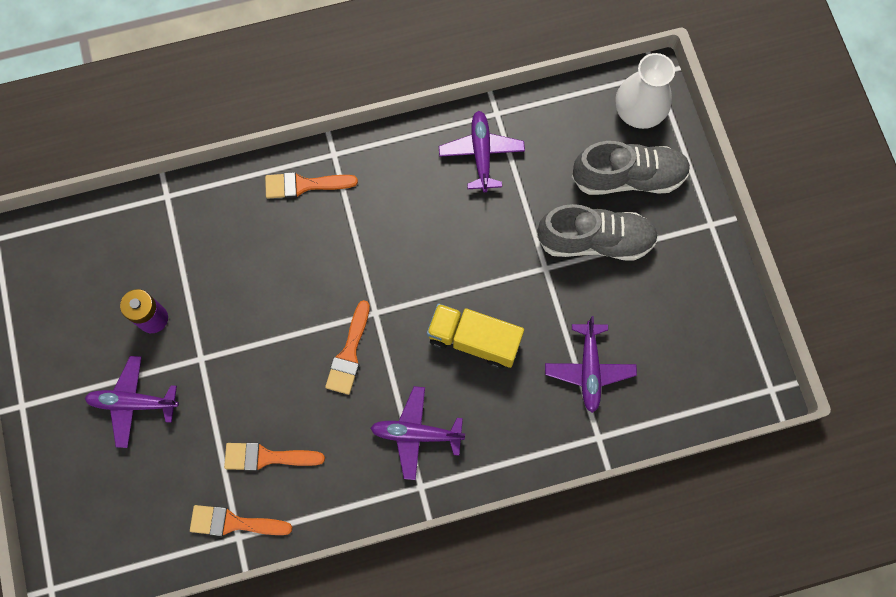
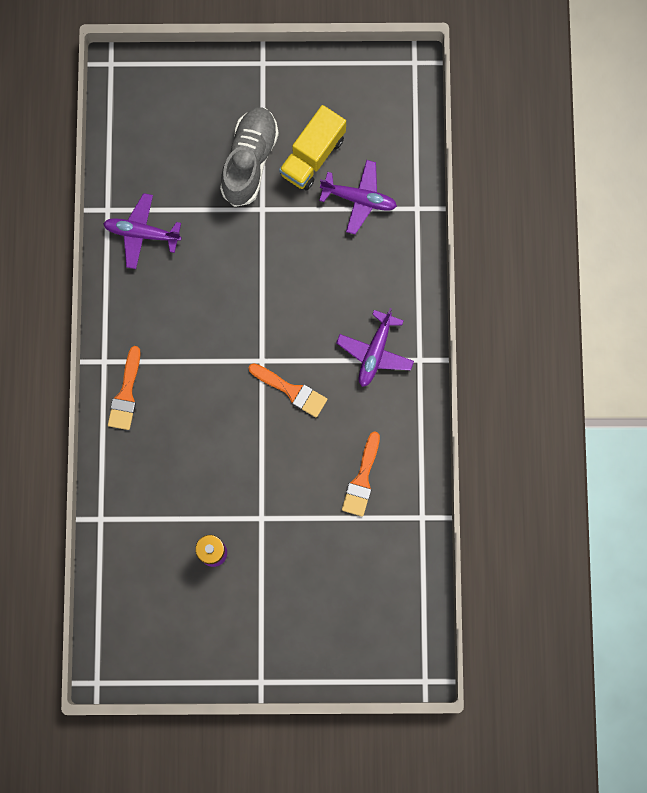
camera: 75 degrees left, 5 degrees up
(133, 403) = (284, 584): purple plane -> none
(234, 523) = (409, 518): orange brush -> none
(474, 340) = (308, 284): yellow truck -> yellow truck (312, 156)
(628, 177) = (201, 117): grey shoe -> none
(638, 112) = (142, 90): white vase -> none

